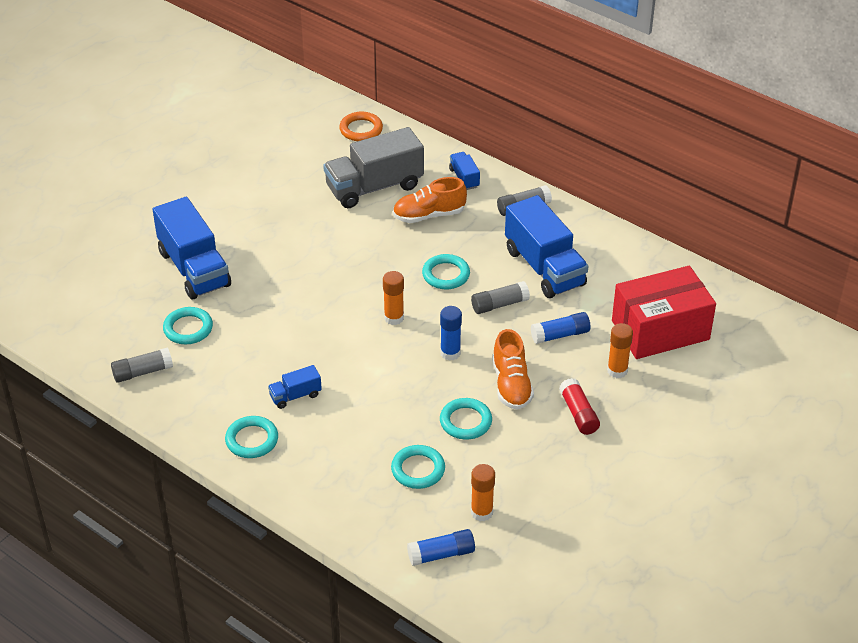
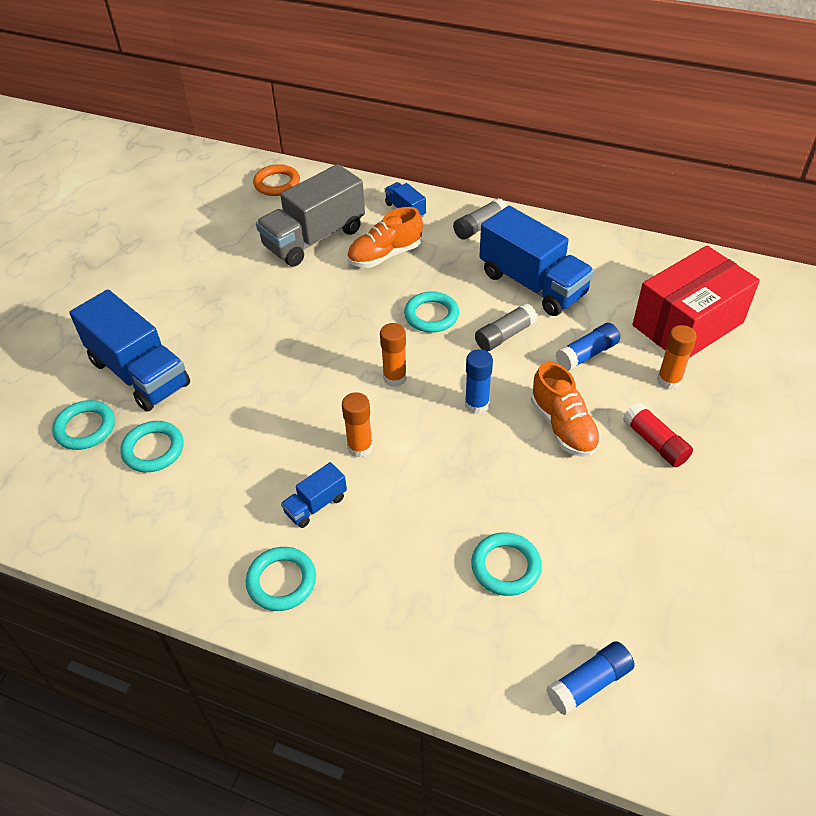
camera: 15 degrees left, 5 degrees up
(142, 372) = (110, 522): grey glue stick -> none
(465, 421) = (533, 486): turquoise ring -> turquoise ring (85, 428)
(481, 512) = (610, 605): orange glue stick -> orange glue stick (360, 447)

